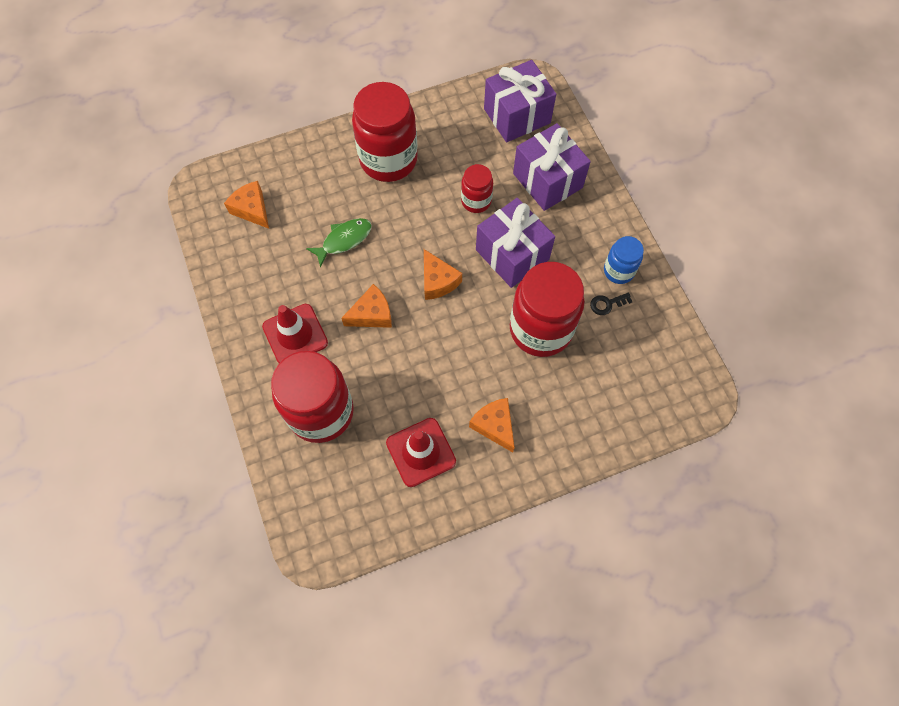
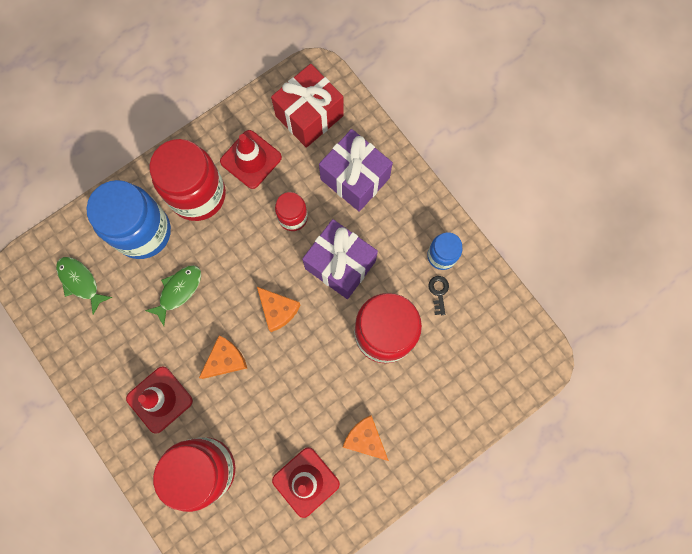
camera: 15 degrees left, 10 degrees up
(252, 209) = (80, 282): orange cheese -> green fish
(326, 180) = (143, 232): none -> blue jar
(449, 141) = (251, 159): none -> red traffic cone
(517, 116) = (309, 116): purple gift -> red gift
(607, 304) = (438, 292): black key -> black key turned 120 degrees clockwise

